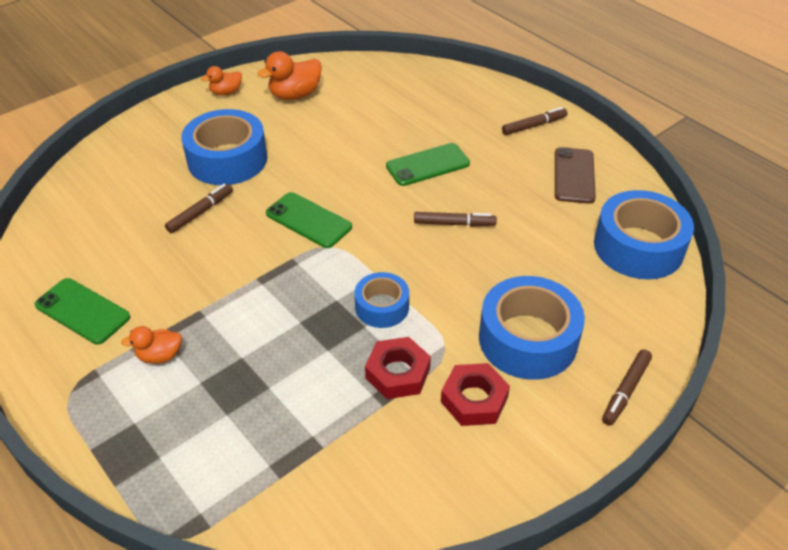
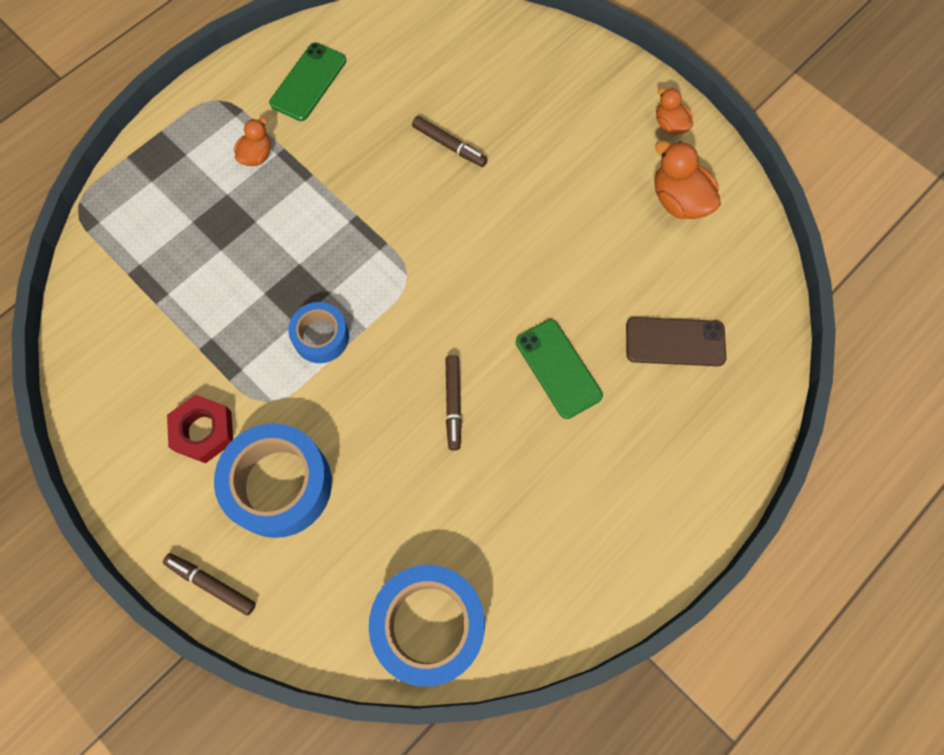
camera: 85 degrees right, 25 degrees up
(160, 356) = (257, 155): orange duck -> orange duck turned 45 degrees clockwise
(227, 159) = (540, 152): blue tape -> none
(308, 220) = (446, 250): green phone -> none
(398, 373) = (236, 359): red nut -> none
(533, 126) = (662, 503): brown marker -> none
(574, 175) = (559, 553): brown phone -> brown phone (675, 342)

